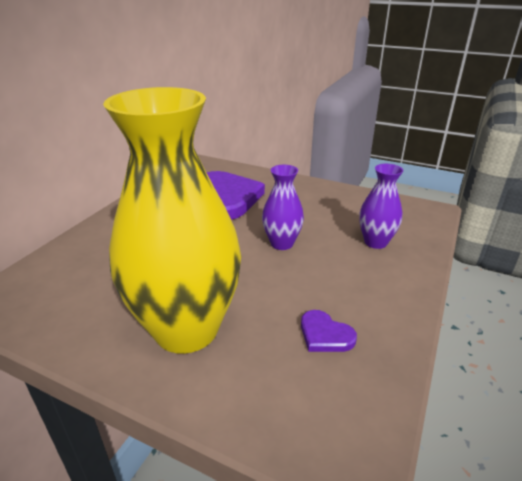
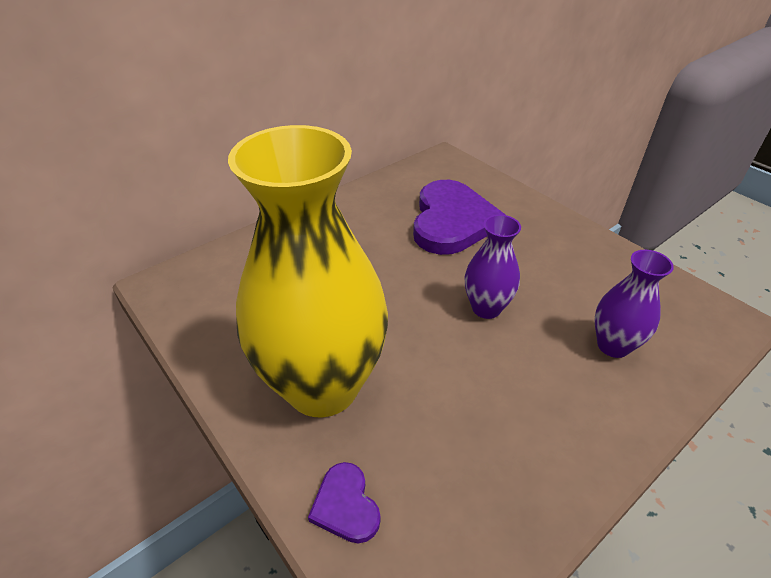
camera: 25 degrees right, 10 degrees up
(325, 335) = (470, 454): purple heart -> purple heart (345, 505)

